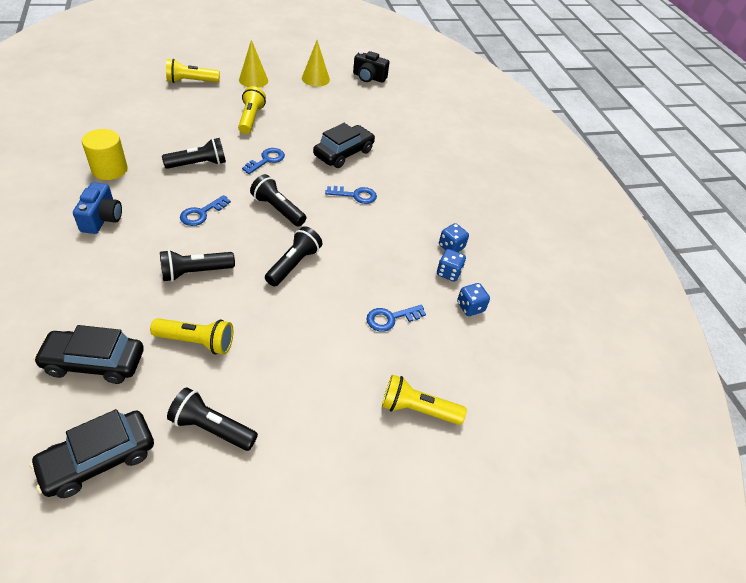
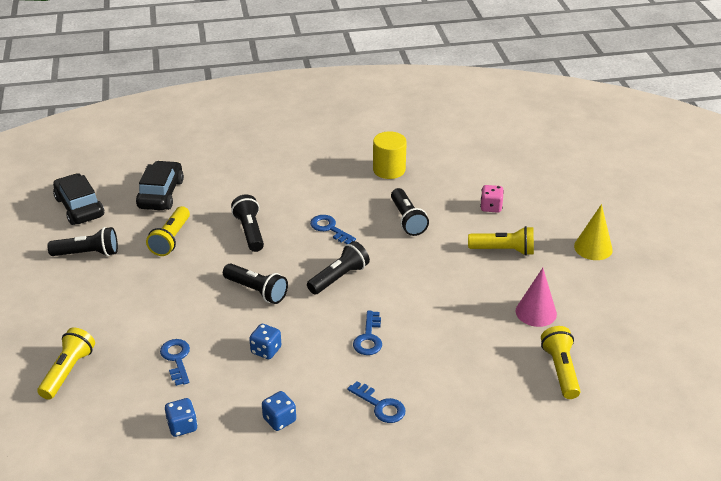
camera: 100 degrees right, 10 degrees down
(102, 218) = (319, 175): blue camera -> none
(190, 117) = (491, 207): none -> pink dice
(191, 81) = (566, 201): yellow flashlight -> yellow flashlight (560, 370)
(212, 428) = (88, 253): black flashlight -> black flashlight turned 60 degrees clockwise
(266, 160) = (423, 266): blue key -> blue key (380, 406)
(315, 79) = (623, 303): yellow cone -> none
(324, 114) = (536, 312): none -> pink cone
(343, 153) = (451, 329): black car -> none
(369, 77) = (655, 360): black camera -> none
(448, 273) = (236, 412): blue dice -> blue dice (266, 350)

